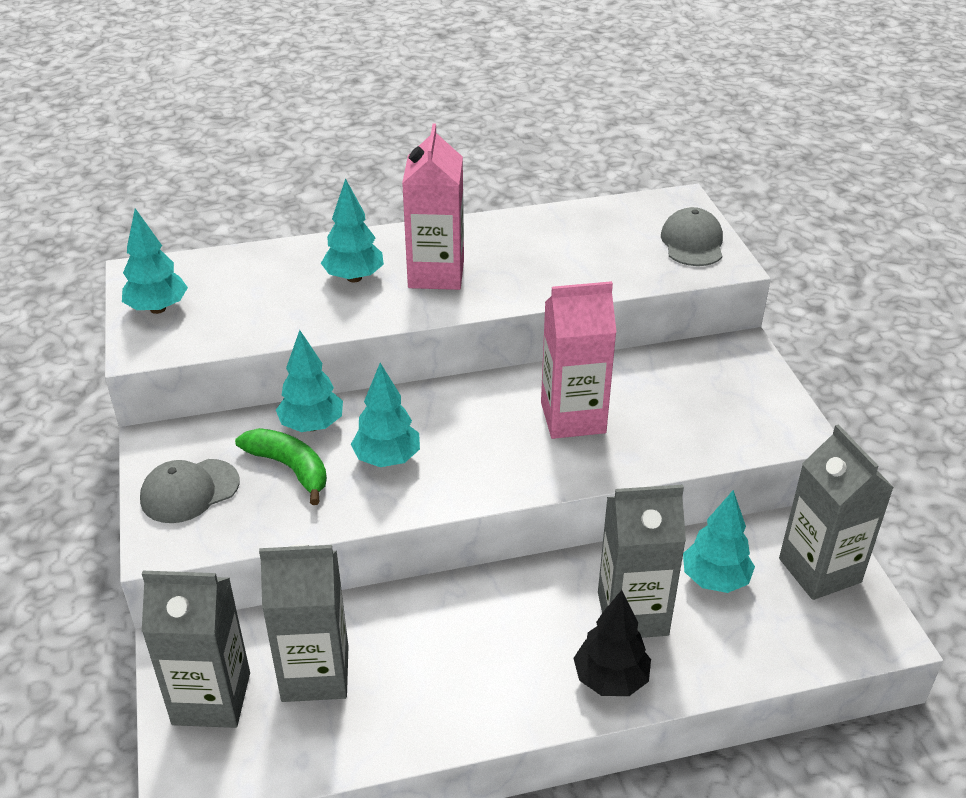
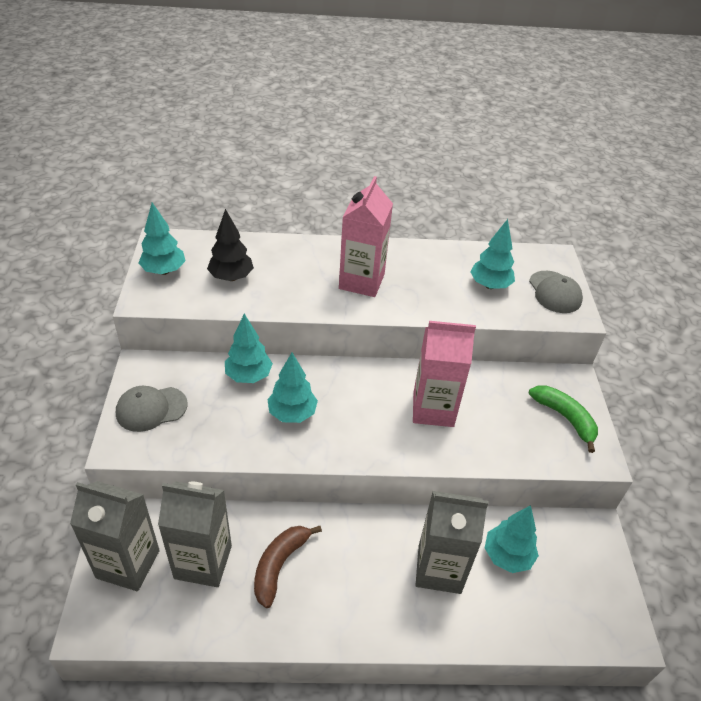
camera: 10 degrees right, 5 degrees up
(290, 468) = (224, 406): green banana -> green banana (565, 418)
(354, 278) = (304, 273): turquoise tree -> turquoise tree (490, 285)
(421, 655) = (279, 565): none -> brown banana
(610, 679) = (408, 619): black tree -> black tree (231, 277)
(692, 242) = (555, 292): grey cap -> grey cap turned 150 degrees clockwise
(819, 570) = (588, 567): grey carton -> none

